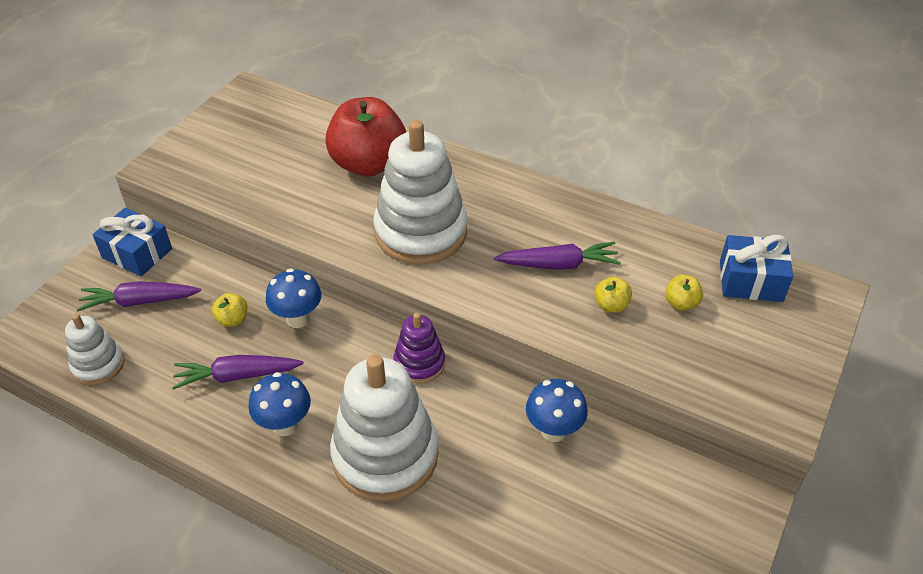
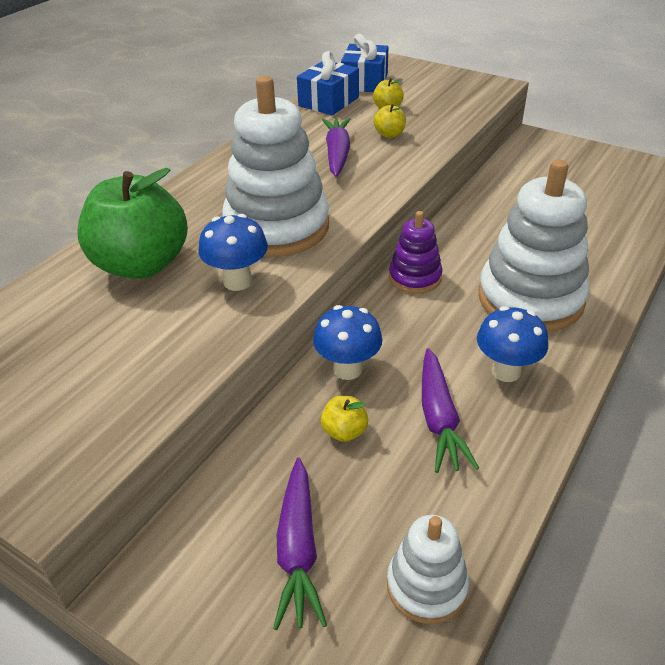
camera: 85 degrees left, 5 degrees down
(137, 253) = (185, 571): blue gift -> blue gift (328, 102)
(368, 164) = (141, 264): red apple -> green apple
(553, 431) = (485, 208): blue mushroom -> blue mushroom (237, 281)

